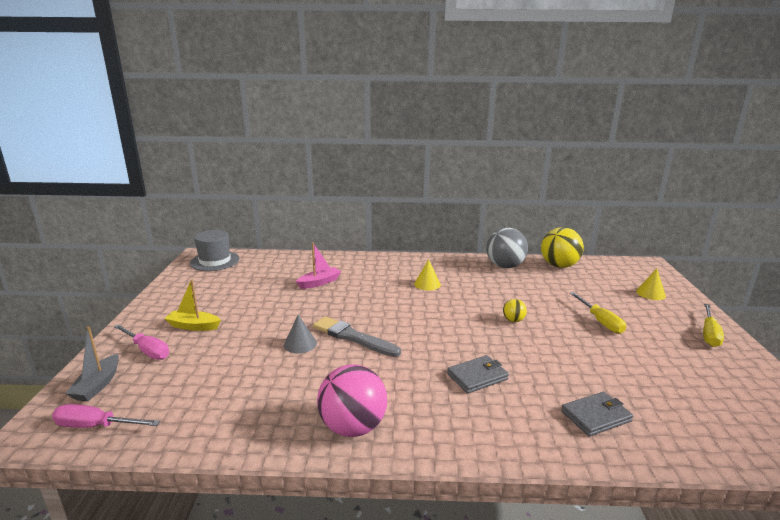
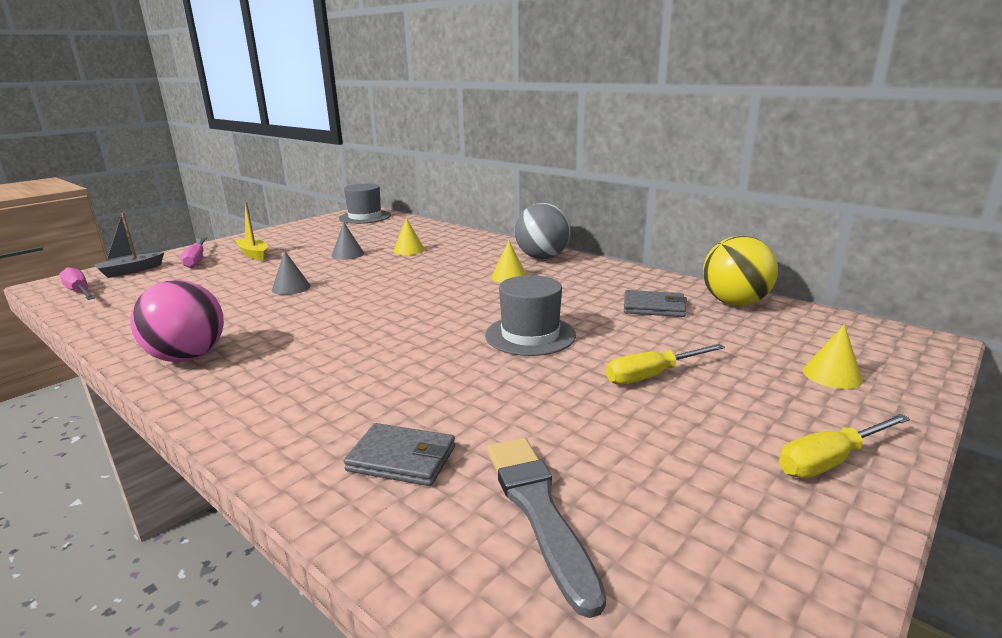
camera: 40 degrees right, 0 degrees up
(279, 300) = (347, 254): none -> grey cone
(319, 282) = (409, 250): pink boat -> yellow cone
(353, 337) = (339, 296): grey brush -> grey brush (538, 510)
(477, 376) = (369, 366): grey wallet -> grey wallet (654, 307)
(505, 266) = (647, 284): grey ball -> grey ball (542, 257)
(513, 320) = (530, 335): yellow ball -> grey hat
(600, 321) = (652, 375): yellow screwdriver -> yellow screwdriver turned 45 degrees clockwise

